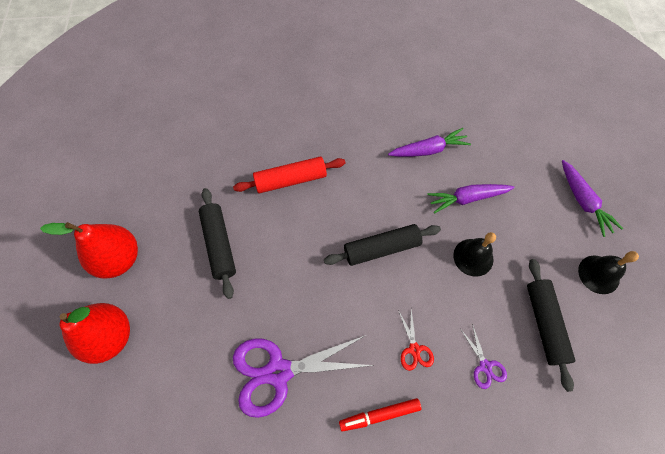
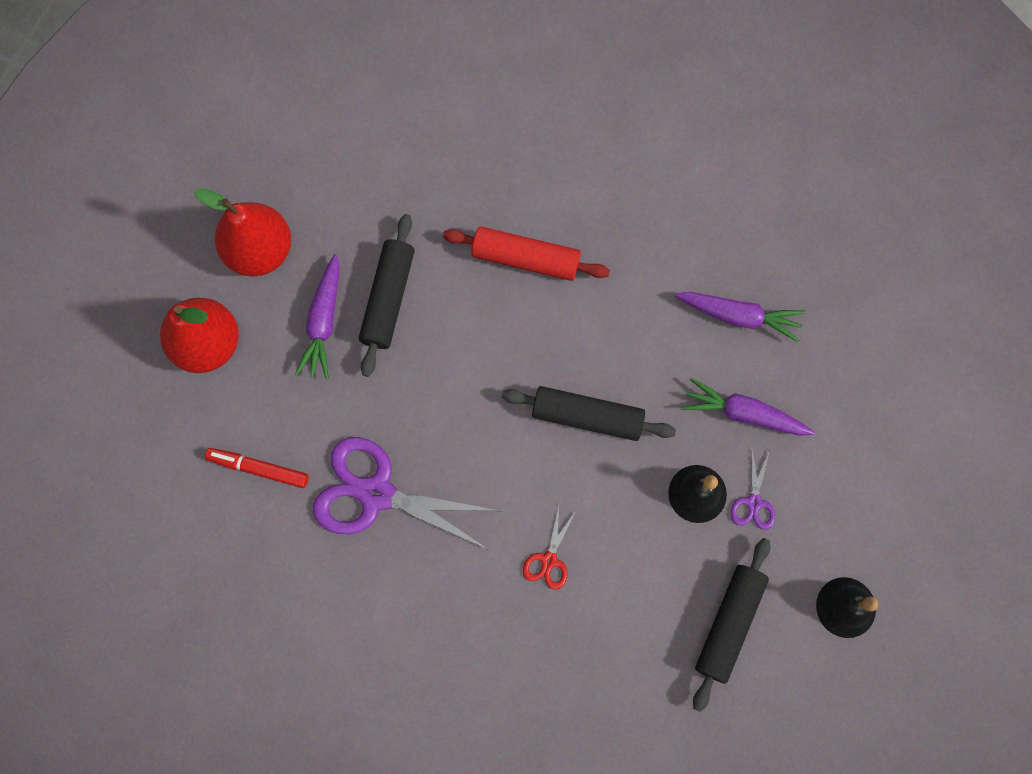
camera: 30 degrees right, 10 degrees up
(379, 415) = (463, 607): red marker -> red marker (259, 469)
(485, 366) = (620, 627): purple scissors -> purple scissors (753, 502)
(583, 201) = (901, 505): purple carrot -> purple carrot (323, 322)

